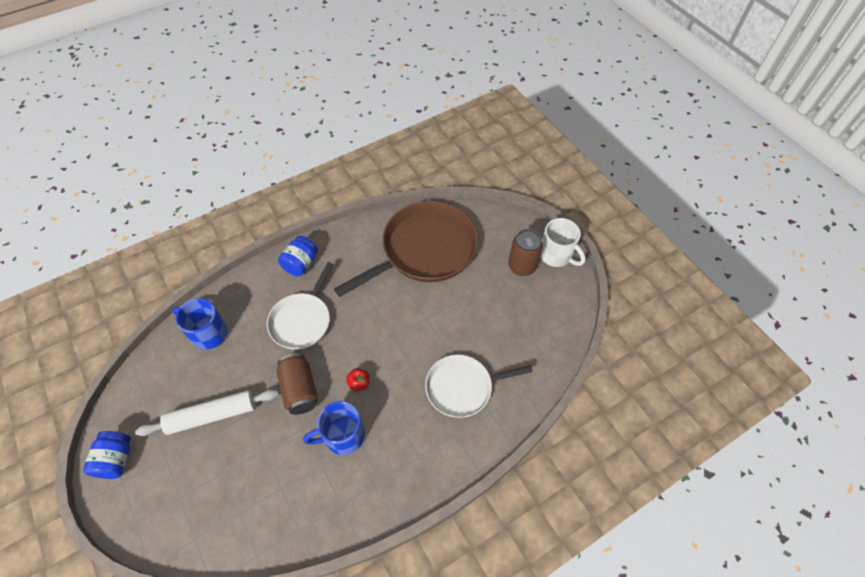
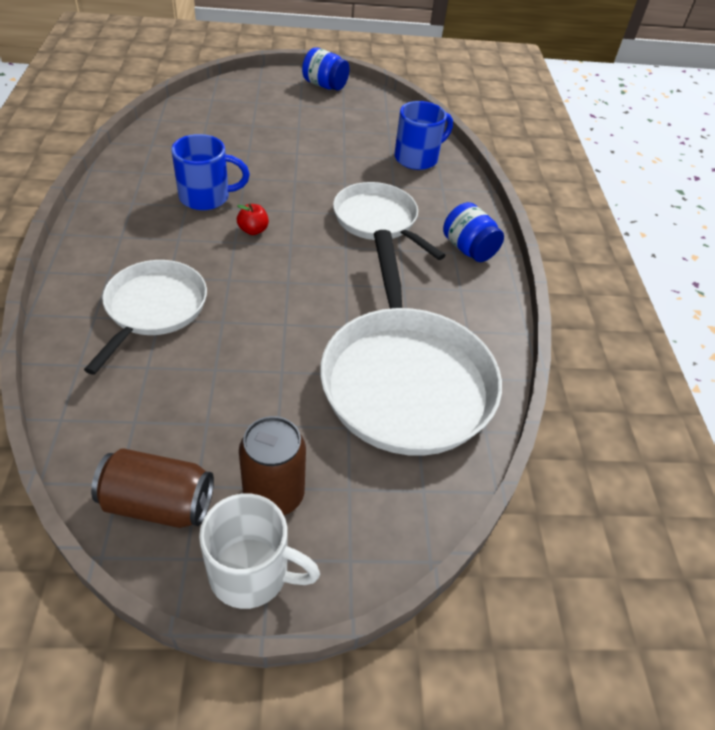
camera: 115 degrees right, 10 degrees down
(212, 415) = (317, 135): white rolling pin -> none
(300, 389) = (290, 190): brown can -> brown can (158, 503)
(343, 436) = (206, 197): blue mug -> blue mug turned 75 degrees clockwise
(425, 250) = (405, 380): brown pan -> white pan
(556, 255) = (252, 573): white mug -> white mug turned 150 degrees counterclockwise

